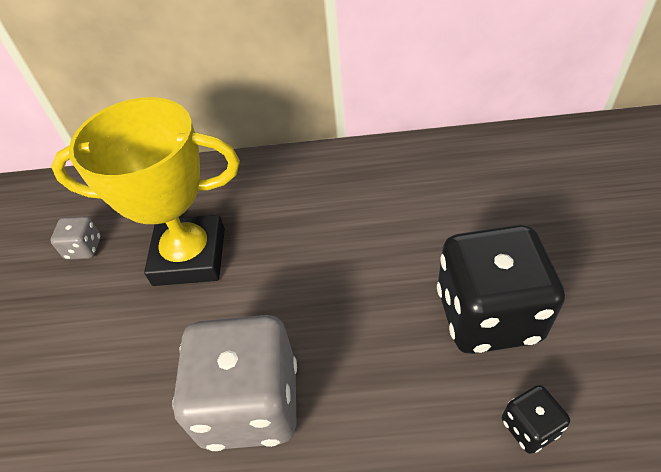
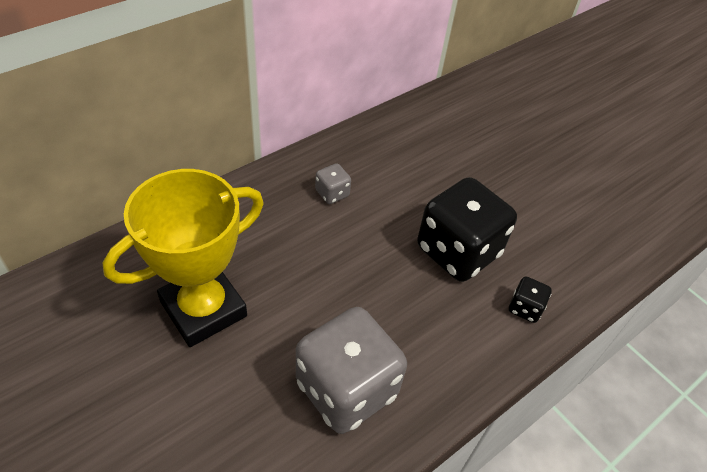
camera: 45 degrees left, 0 degrees up
(84, 248) = (87, 348): grey dice -> grey dice (332, 193)

